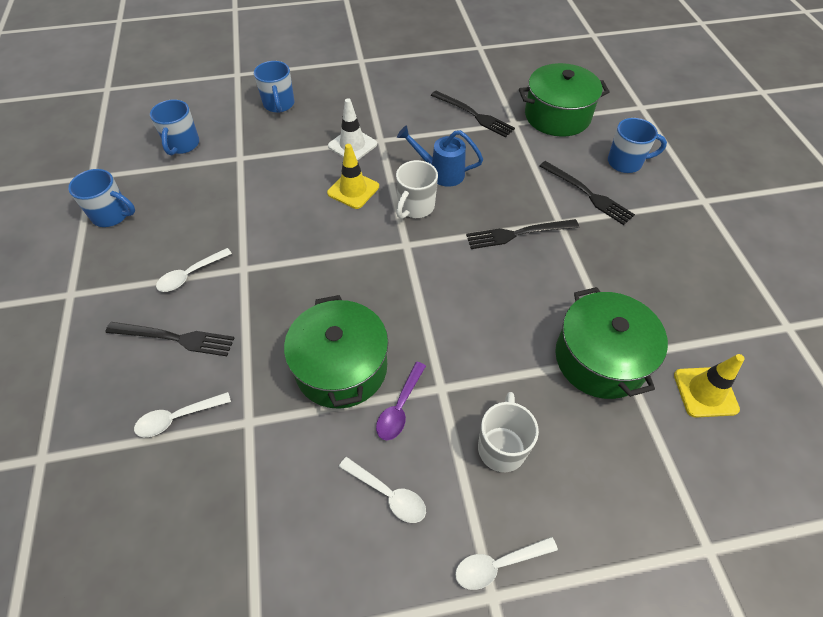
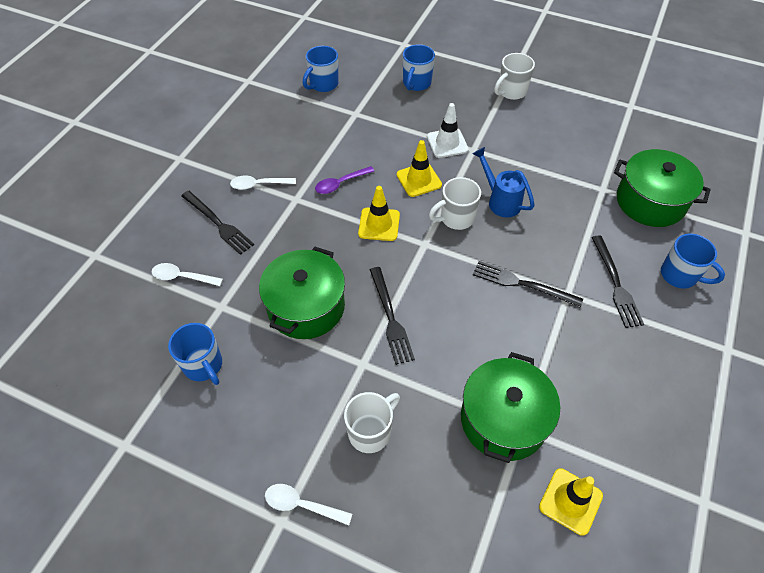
camera: 35 degrees right, 0 degrees up
(112, 215) = (241, 116): blue mug -> blue mug (204, 365)
(349, 249) = (379, 224): none -> yellow traffic cone
(373, 76) = (511, 92): none -> white mug
(388, 494) = (269, 410): white spoon -> none
(400, 407) = (323, 359): purple spoon -> purple spoon (340, 184)
(474, 115) = (571, 165): black fork -> black fork (390, 317)

